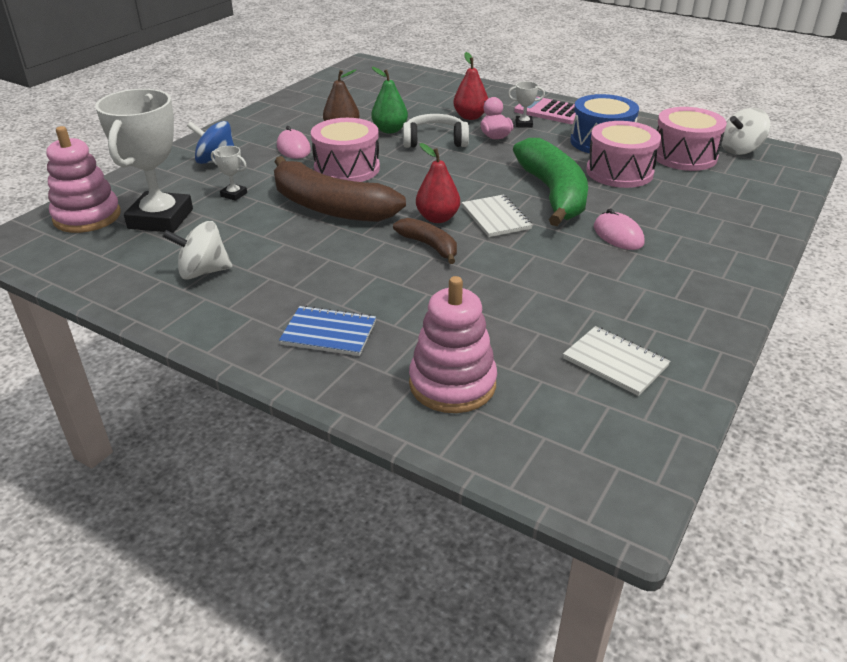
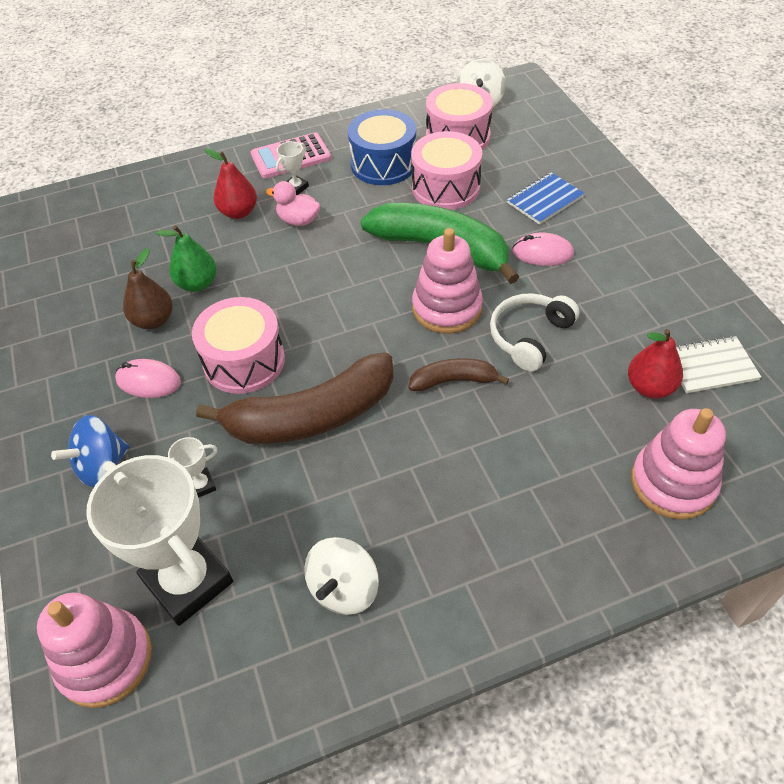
camera: 50 degrees left, 15 degrees up
(329, 333) = (539, 532): blue notebook -> blue notebook (545, 200)
(435, 141) = (259, 265): white headphones -> white headphones (529, 336)
(437, 218) = (410, 347): red pear -> red pear (650, 387)
(496, 218) = (447, 308): white notebook -> pink stacking toy

